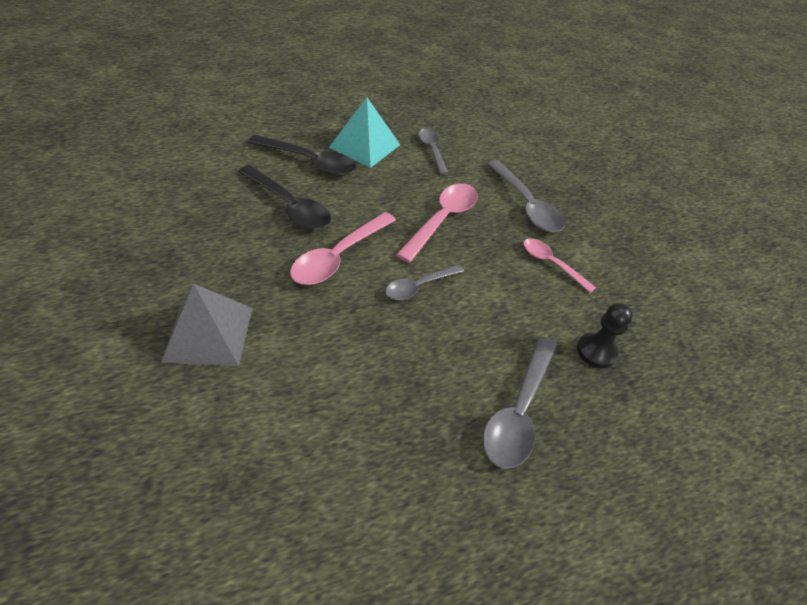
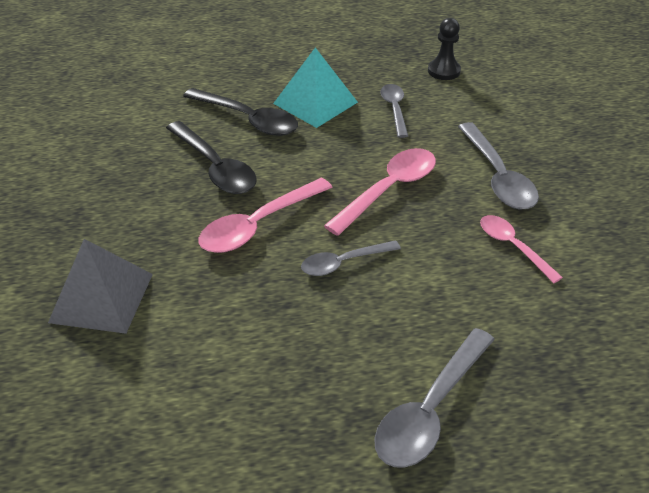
camera: 15 degrees right, 5 degrees down
(596, 351) = (545, 351): black pawn -> black pawn (444, 71)

